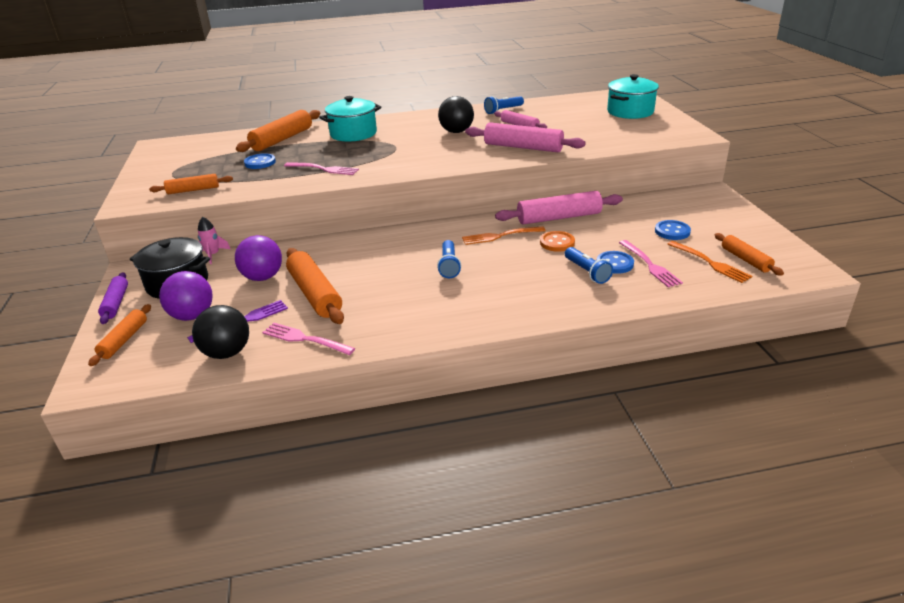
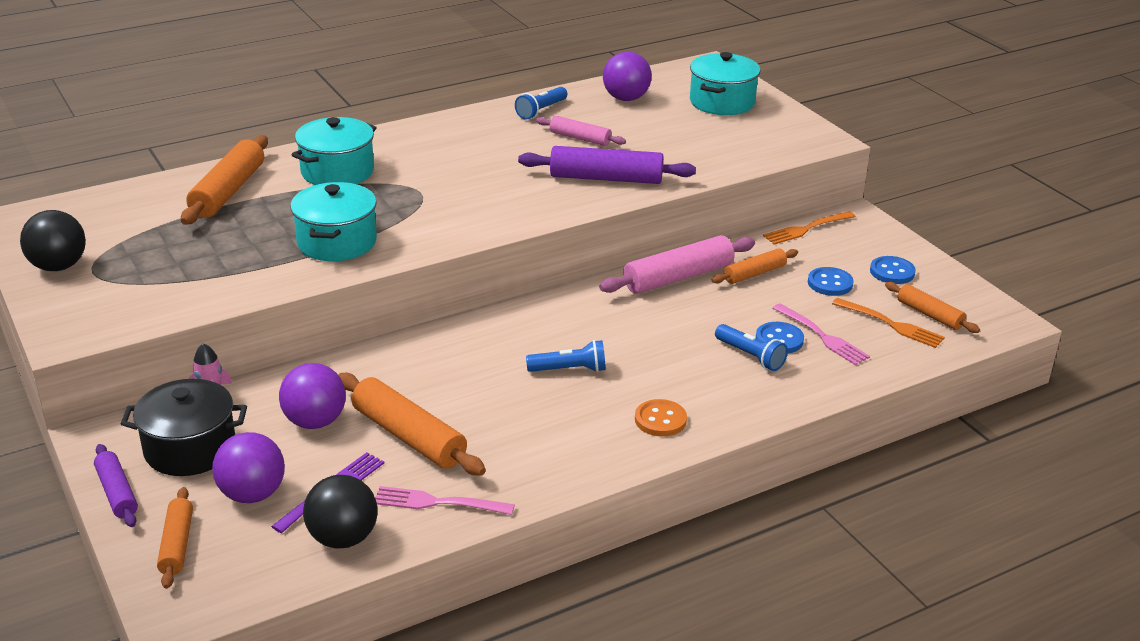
camera: 20 degrees left, 0 degrees up
(193, 190) = (155, 300): orange rolling pin -> orange rolling pin (754, 273)
(260, 162) = (225, 239): blue button -> blue button (892, 272)
(324, 169) = (337, 242): pink fork -> turquoise pot
(449, 266) = (569, 370): blue flashlight -> blue flashlight turned 75 degrees counterclockwise
(456, 132) = (494, 156): black ball -> black ball (58, 266)
(500, 236) = (613, 315): orange fork -> orange fork (806, 229)
(523, 147) = (606, 178): pink rolling pin -> purple rolling pin
(557, 243) = (693, 317): orange button -> orange button (660, 420)
(564, 107) = (626, 98): none -> purple ball

